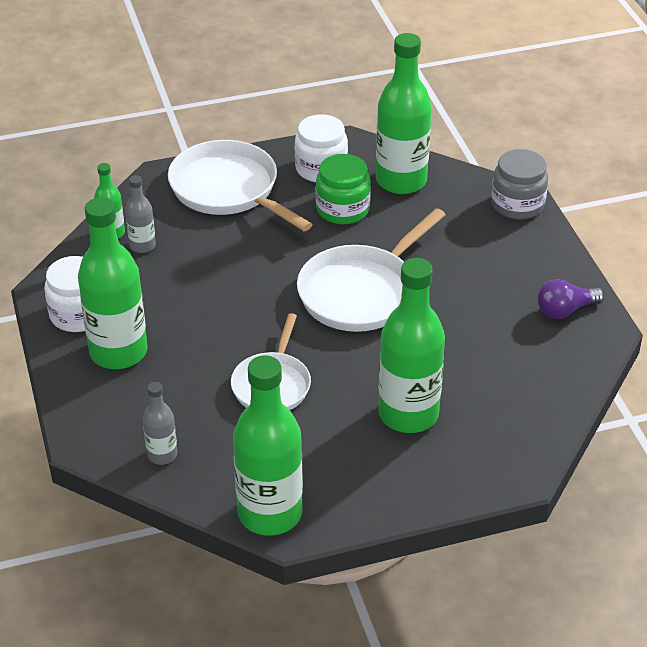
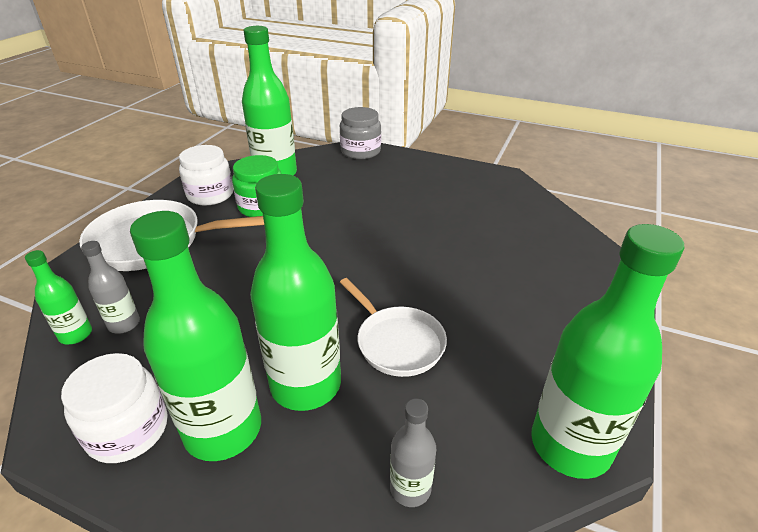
camera: 50 degrees left, 5 degrees down
(361, 292) = (353, 241): white pan -> none
(408, 414) = (508, 287): green bottle -> green bottle (306, 385)
(565, 310) = (472, 180): purple light bulb -> none

